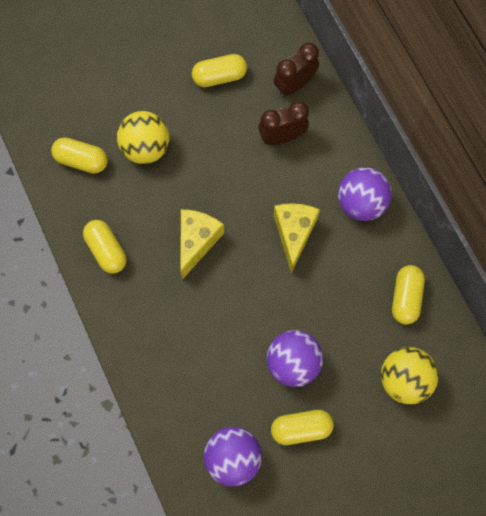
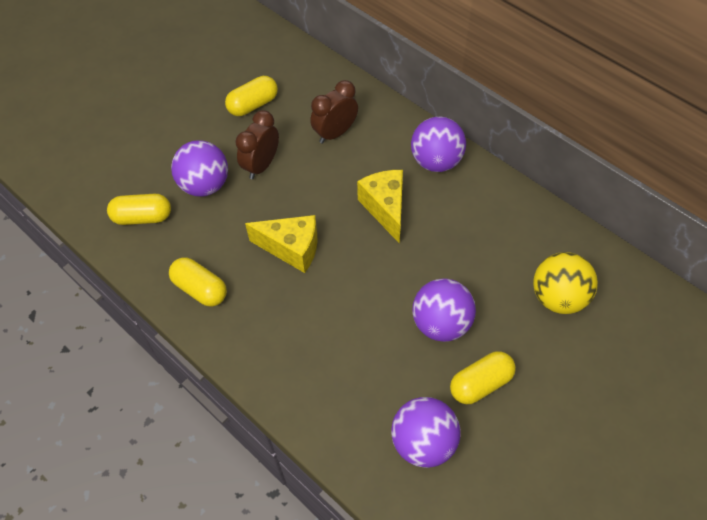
camera: 20 degrees left, 15 degrees down
(146, 148) = (205, 185): yellow ball -> purple ball
(197, 242) = (292, 249): yellow cheese -> yellow cheese turned 105 degrees clockwise
(294, 85) = (327, 89): brown clock -> brown clock (261, 165)
(405, 297) = (520, 225): yellow capsule -> none

